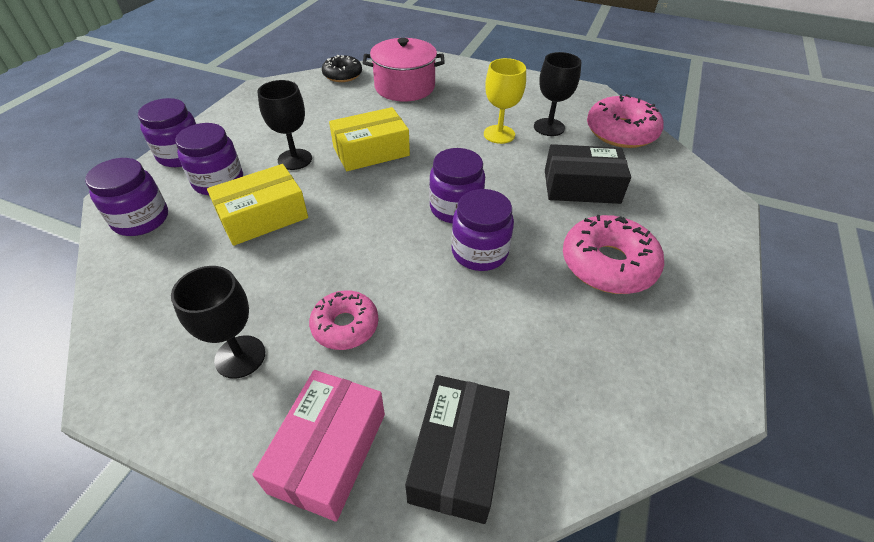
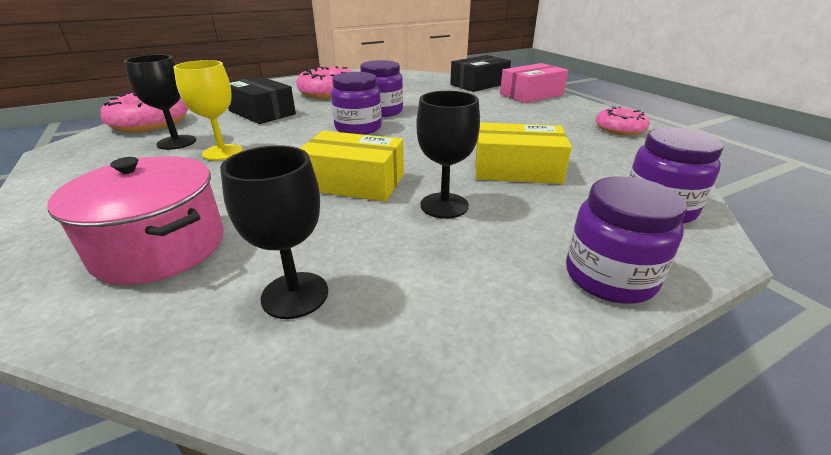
camera: 140 degrees left, 15 degrees down
(218, 181) = (554, 215): purple jar -> none
(240, 356) = (565, 119): black goblet -> black goblet (295, 295)
(342, 75) = (173, 339): black donut -> none
(345, 326) = (495, 113): pink donut -> pink donut (619, 129)

